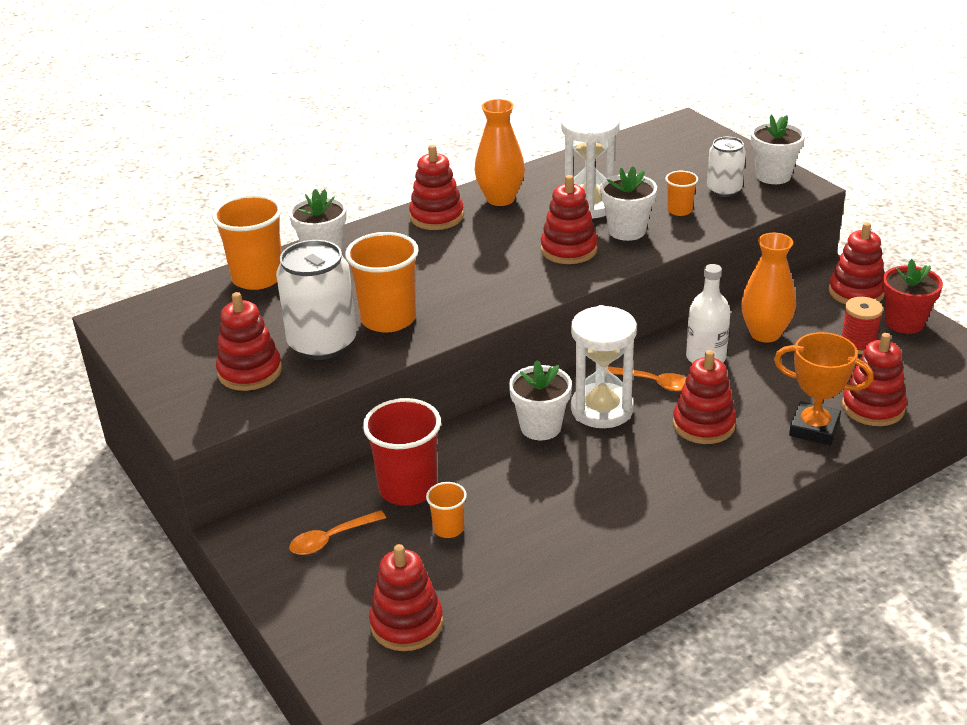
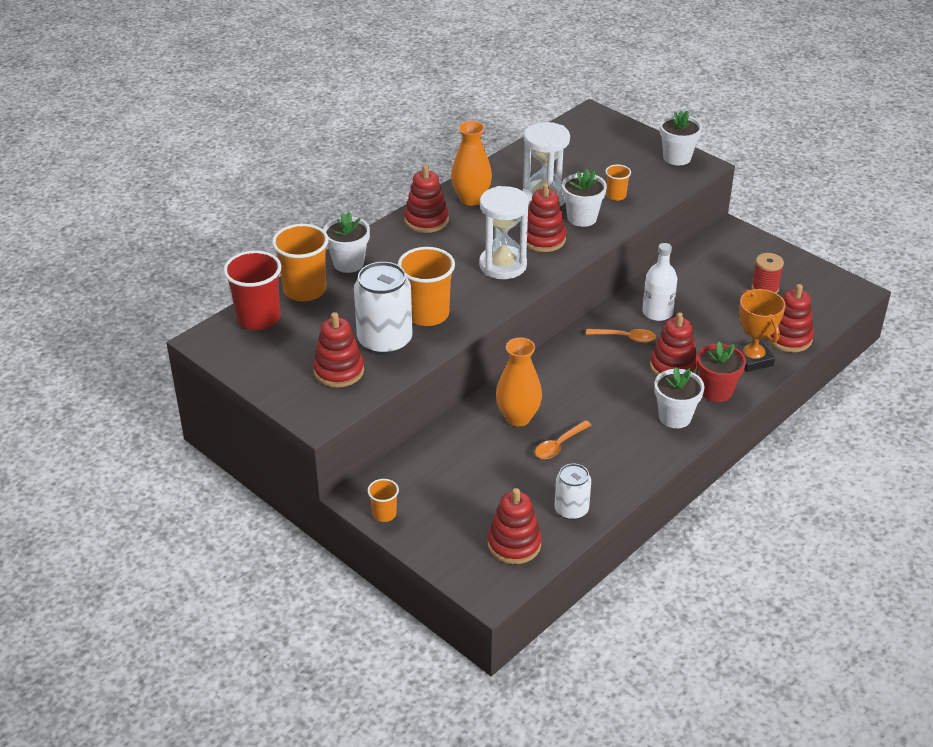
camera: 15 degrees left, 5 degrees up
(331, 539) = (432, 491): orange spoon -> orange spoon (559, 445)
(408, 488) = (473, 445): red cup -> red cup (258, 318)
(448, 528) = (516, 471): orange cup -> orange cup (384, 514)
(540, 427) = (554, 384): white flower pot -> white flower pot (675, 417)
(602, 409) = (594, 364): white hourglass -> white hourglass (503, 265)
(724, 190) = (644, 174): white can -> white can (571, 510)
(765, 334) = (695, 288): orange vase -> orange vase (518, 417)
(814, 428) = (752, 359): orange trophy -> orange trophy turned 60 degrees clockwise
(856, 292) = (751, 245): red stacking toy -> none
(904, 323) = (793, 267): red flower pot -> red flower pot (716, 391)

